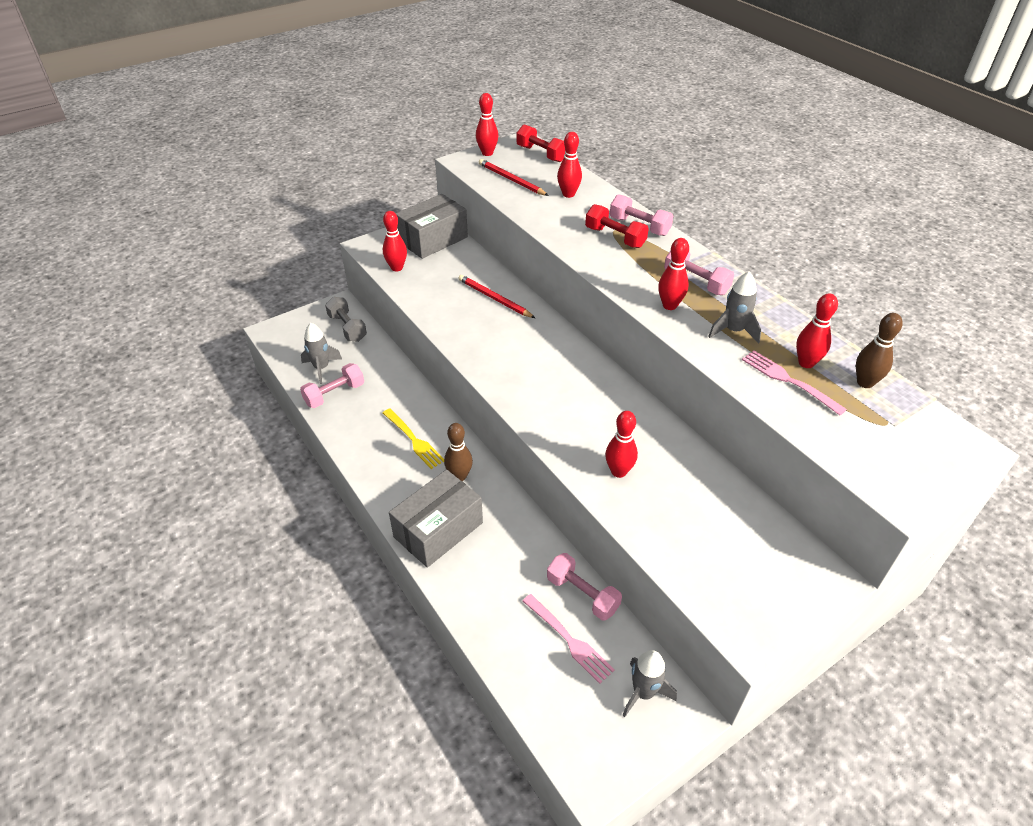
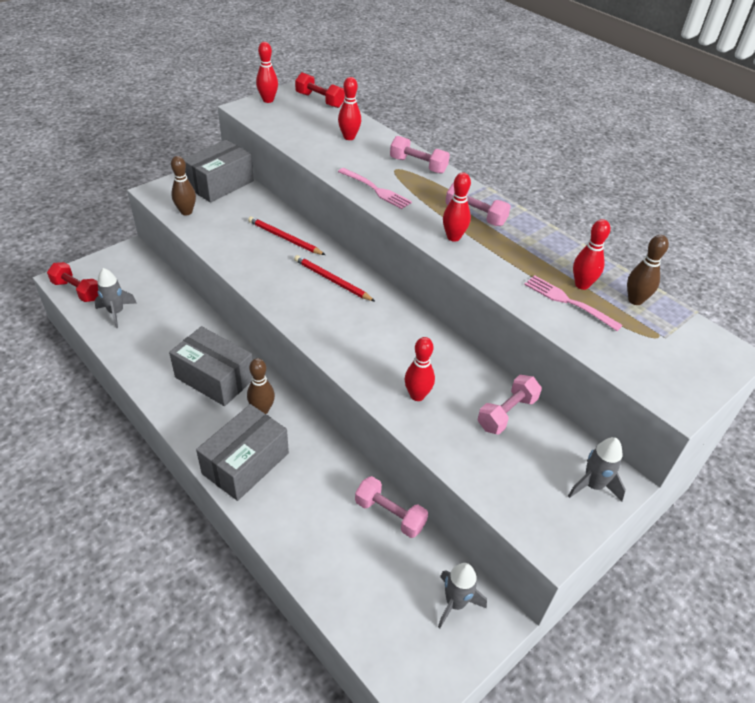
camera: 10 degrees left, 0 degrees up
(334, 394) = (131, 337): pink dumbbell -> pink dumbbell (507, 413)
(347, 328) = (139, 272): grey dumbbell -> none
(397, 268) = (186, 212): red bowling pin -> brown bowling pin
(414, 440) = (215, 378): yellow fork -> grey box
(511, 180) = (293, 125): red pencil -> red pencil (332, 280)
(569, 640) = (381, 559): pink fork -> pink fork (376, 190)
(615, 237) = (396, 176): red dumbbell -> red dumbbell (77, 291)
(733, 331) = (514, 258): grey rocket -> grey rocket (593, 485)

